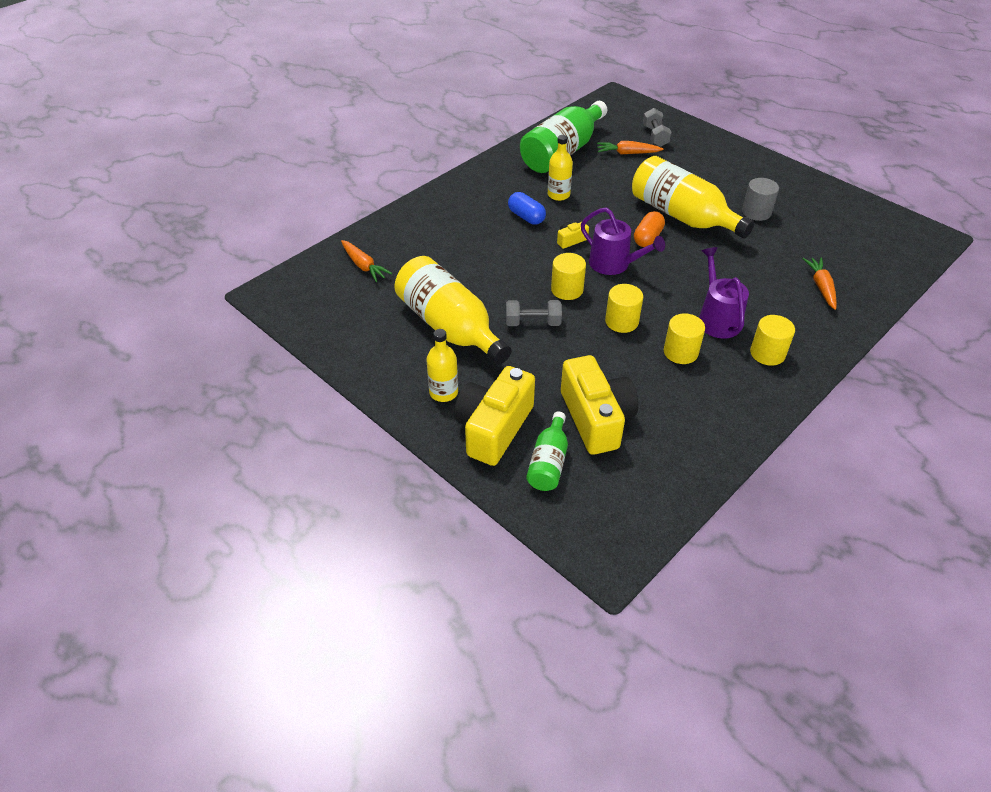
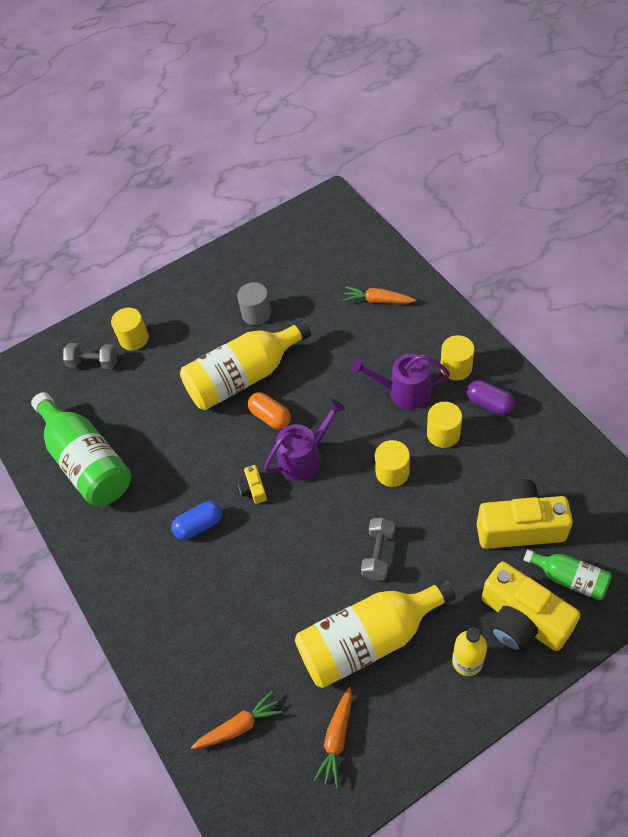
camera: 70 degrees left, 10 degrees up
(558, 195) = (168, 483): yellow bottle -> none
(567, 289) = (334, 511): yellow cylinder -> yellow cylinder (134, 338)
(627, 153) = (115, 397): orange carrot -> orange carrot (337, 738)
(734, 383) = (489, 404): none -> purple capsule

